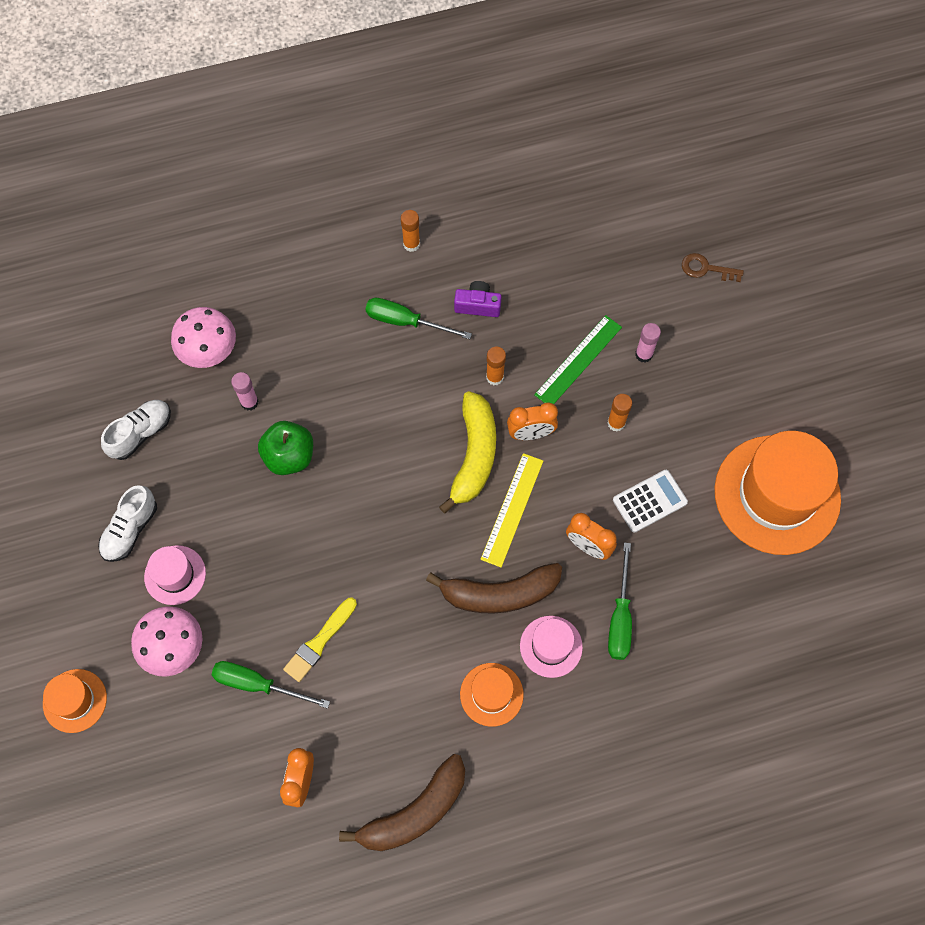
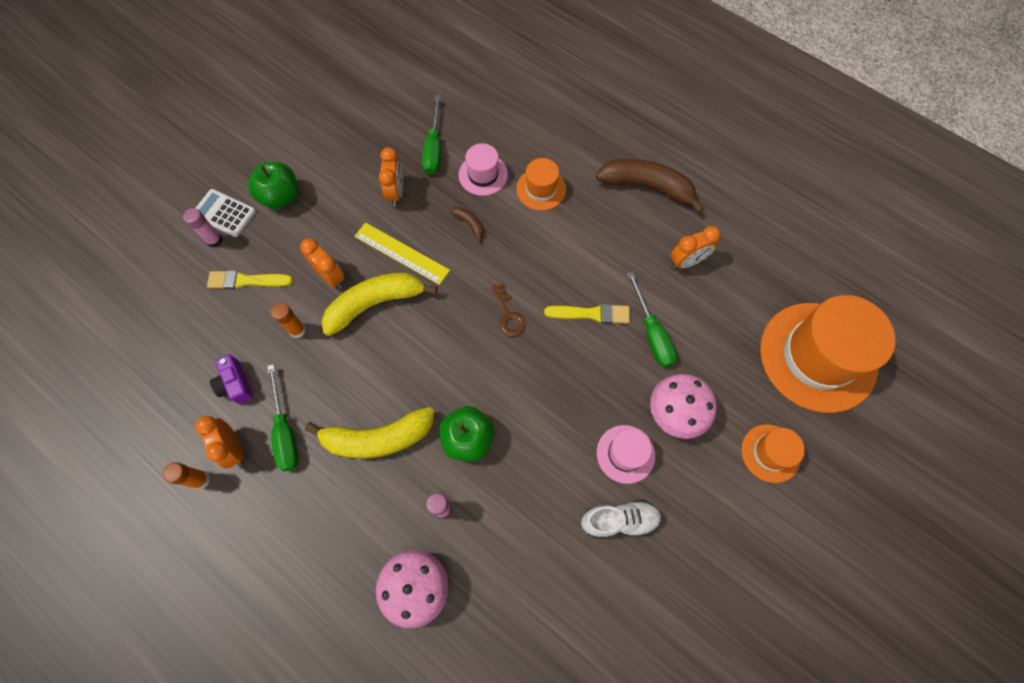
camera: 125 degrees left, 0 degrees up
(141, 433) = (534, 583): white shoe -> none
(345, 388) = (378, 438): none -> yellow banana
(420, 278) = (234, 448): none -> orange clock
(499, 593) = (469, 224): brown banana -> brown banana, size x0.44
(512, 509) = (401, 253): yellow ruler -> yellow ruler turned 45 degrees clockwise
(578, 360) = (246, 281): green ruler -> yellow brush
(616, 423) = (286, 227): orange glue stick -> none
(620, 617) = (433, 148): green screwdriver -> green screwdriver turned 120 degrees clockwise
(649, 501) = (336, 175): white calculator -> white calculator (224, 213)
(657, 436) = (281, 196): none -> green apple
(706, 268) = (108, 240): brown key -> brown key (508, 315)
(777, 494) = (282, 108): orange hat -> orange hat (818, 356)

